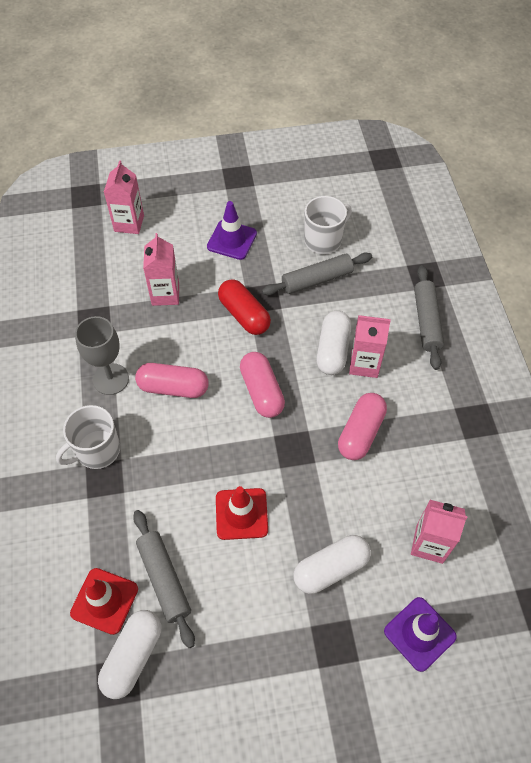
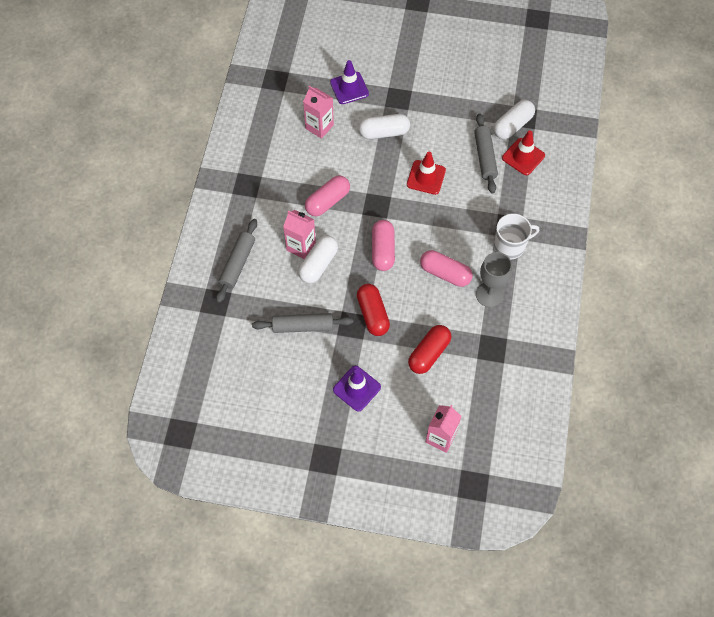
camera: 160 degrees left, 5 degrees up
(165, 294) = (429, 353): pink carton -> red capsule
(323, 240) = (280, 362): white mug -> none

